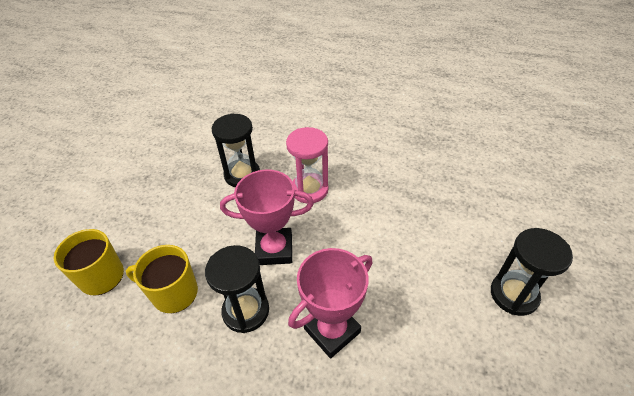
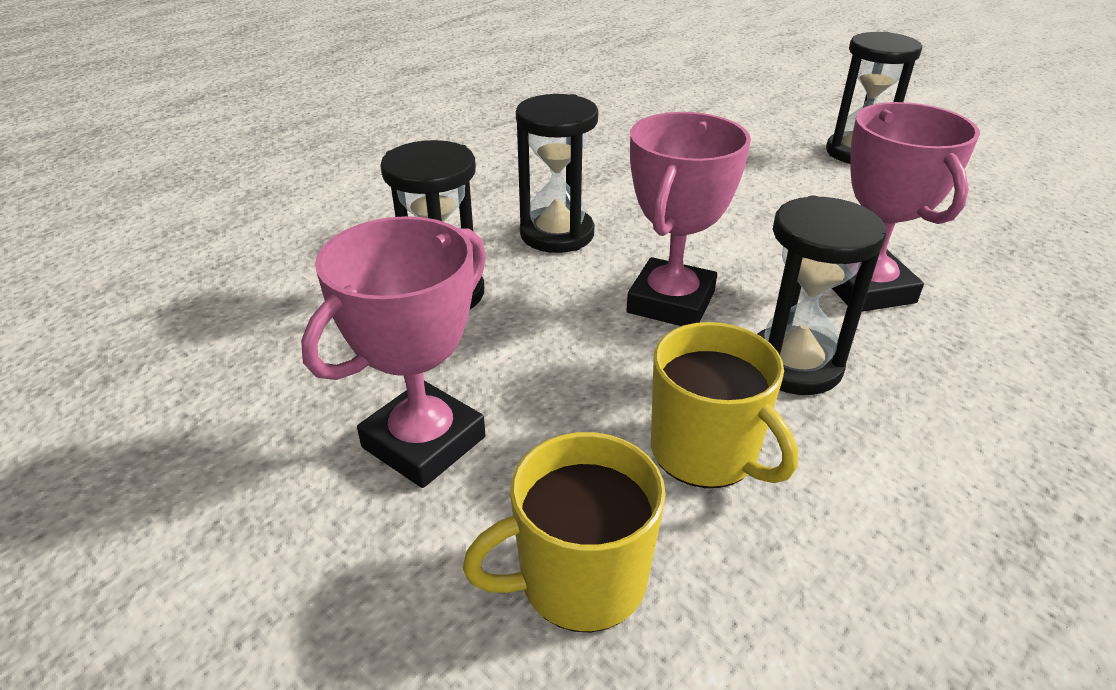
camera: 65 degrees left, 10 degrees down
(154, 209) = (424, 442): none -> pink trophy
(174, 293) = (706, 452): yellow mug -> yellow mug turned 75 degrees counterclockwise
(309, 190) = (557, 234): pink hourglass -> black hourglass

